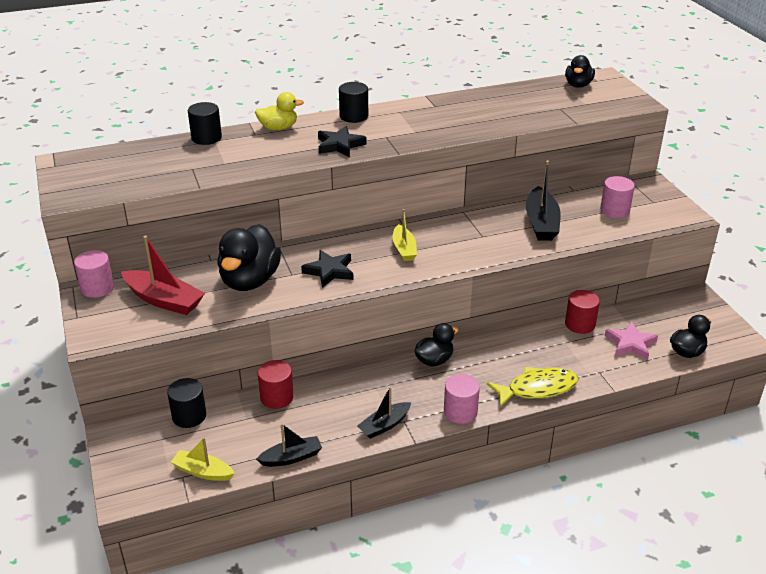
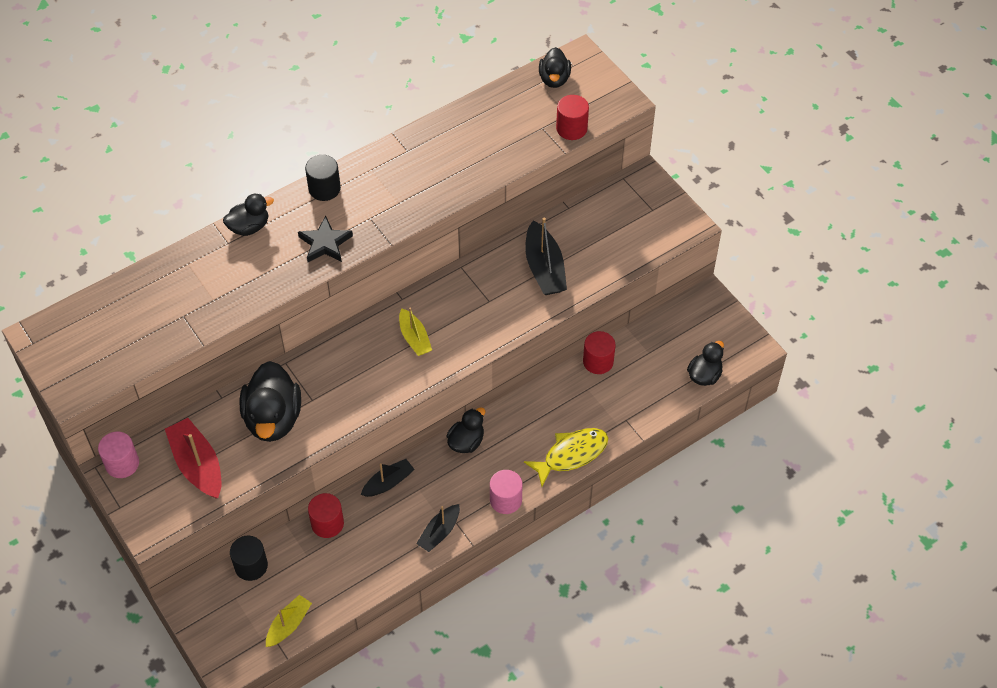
camera: 15 degrees left, 20 degrees up
(164, 300) = (197, 465): red boat -> red boat turned 135 degrees counterclockwise
(203, 472) = (289, 624): yellow boat -> yellow boat turned 120 degrees clockwise
(206, 138) = (177, 261): black cylinder -> none
(278, 128) = (249, 227): yellow duck -> black duck
(291, 457) = (364, 589): black boat -> black boat (388, 482)
(329, 271) = (349, 387): black star -> none
(587, 111) = (571, 128): none -> red cylinder
(614, 210) = (615, 232): pink cylinder -> none
(630, 344) = (650, 377): pink star -> none

